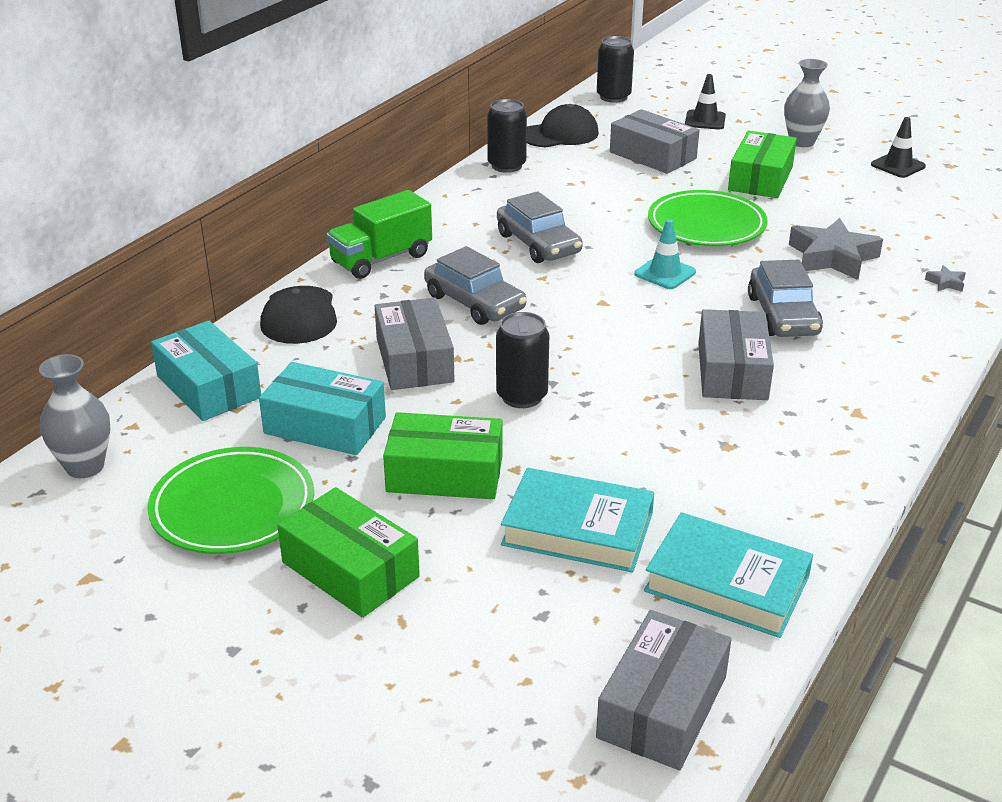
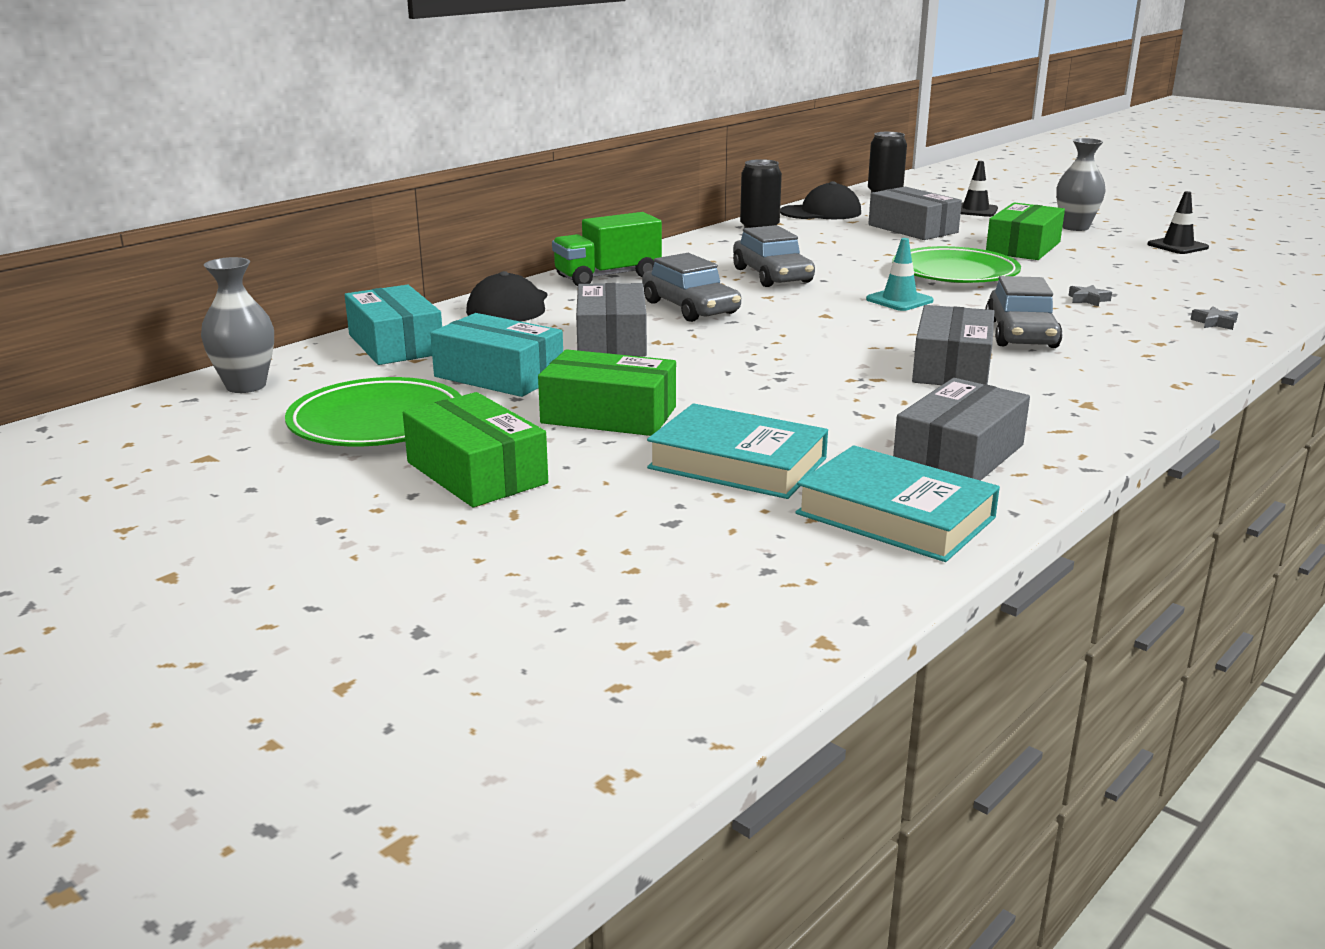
camera: 10 degrees right, 10 degrees down
(522, 396) = (714, 370): black can -> none
(662, 707) = (784, 603): grey box -> grey box (959, 455)
(832, 257) = (1088, 300): grey star -> grey star, size x0.42

